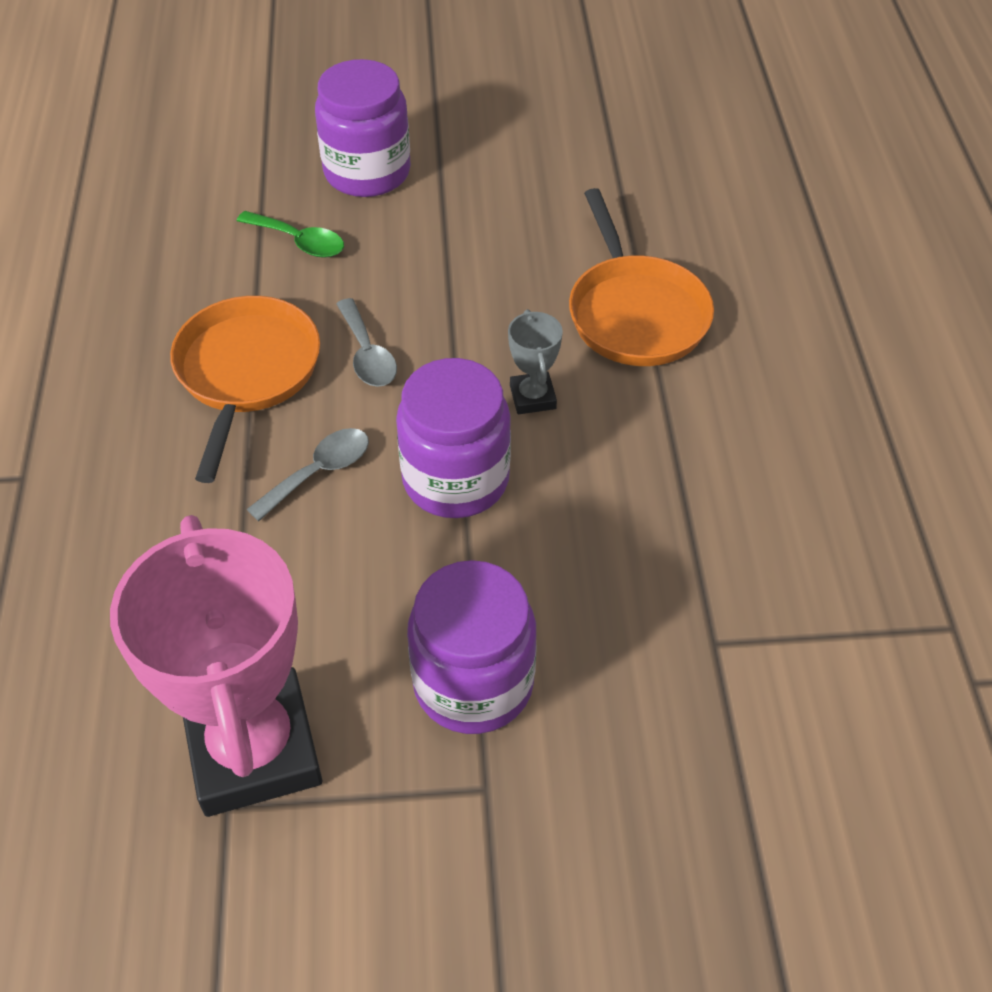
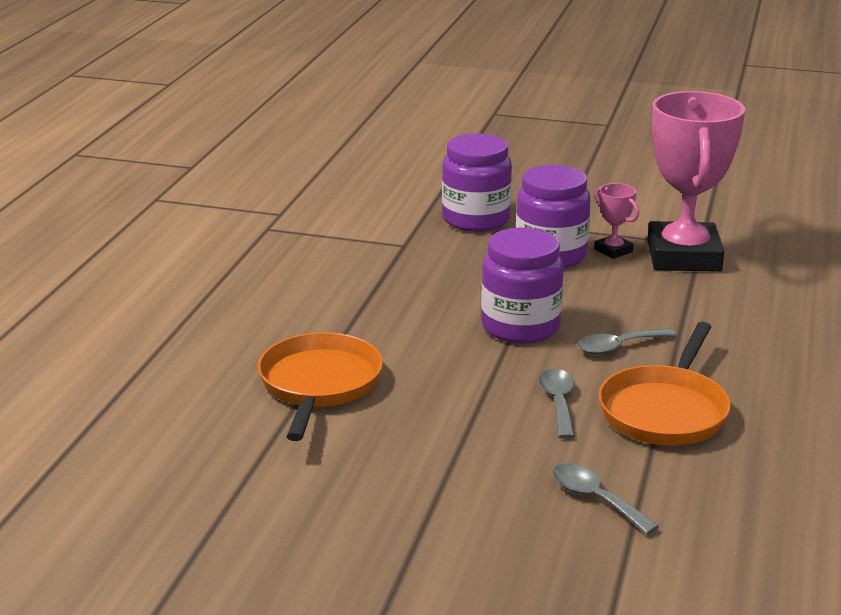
camera: 160 degrees left, 25 degrees down
(299, 241) = (595, 499): green spoon -> grey spoon
(367, 172) = (500, 552): purple jar -> purple jar (475, 219)
(375, 732) = (613, 250): none -> pink trophy
(532, 397) = (439, 354): grey trophy -> none

